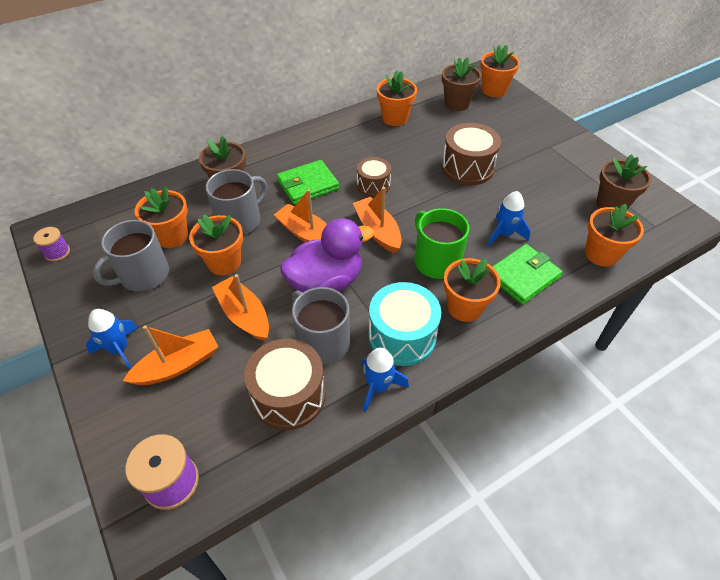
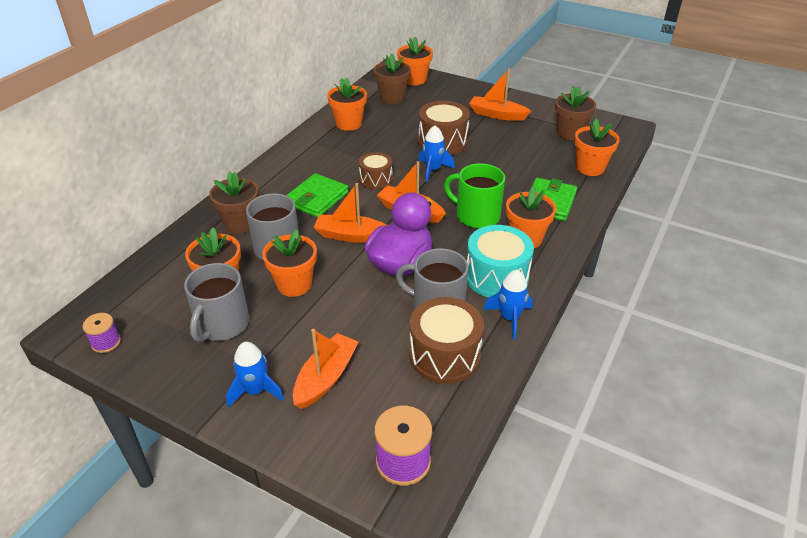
camera: 30 degrees left, 10 degrees down
(244, 315) = (351, 316): orange boat -> orange boat (497, 115)
(504, 234) = (511, 179): blue rocket -> blue rocket (433, 170)

